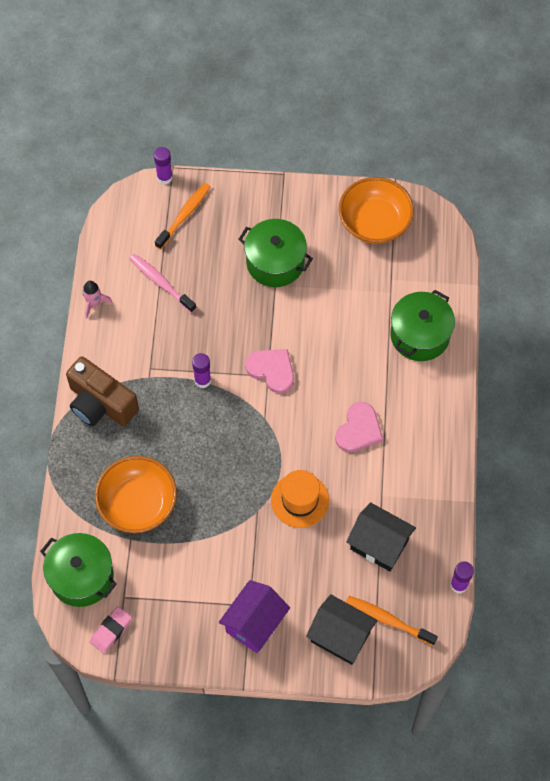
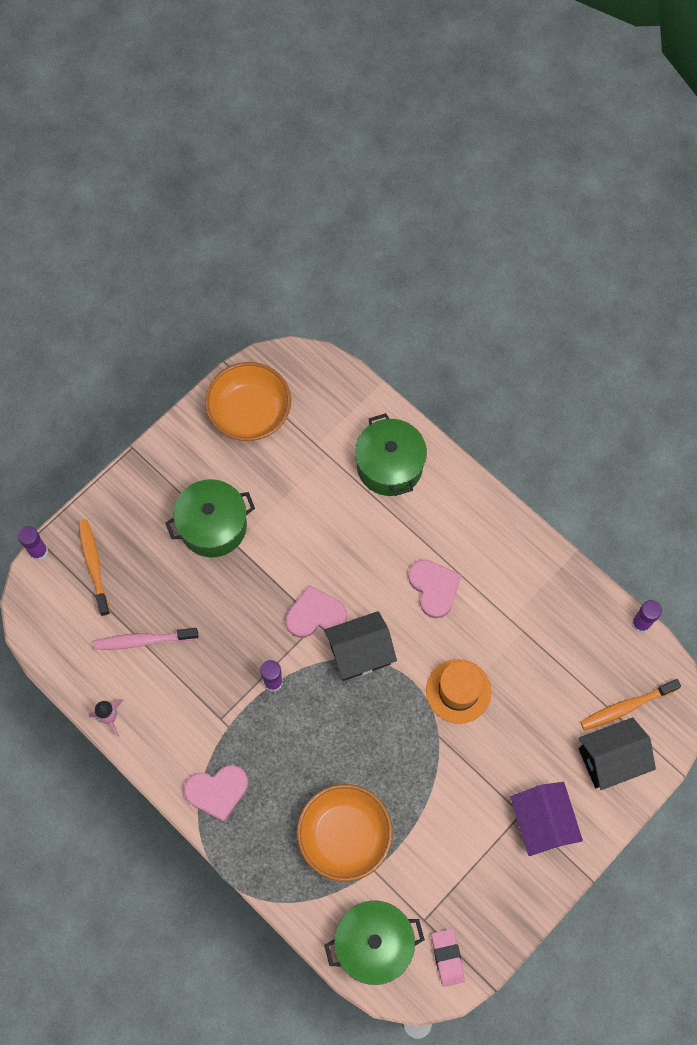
camera: 50 degrees left, 5 degrees up
(101, 404) = (217, 791): brown camera -> pink heart
(379, 545) = (553, 658): black house -> black house (360, 653)

